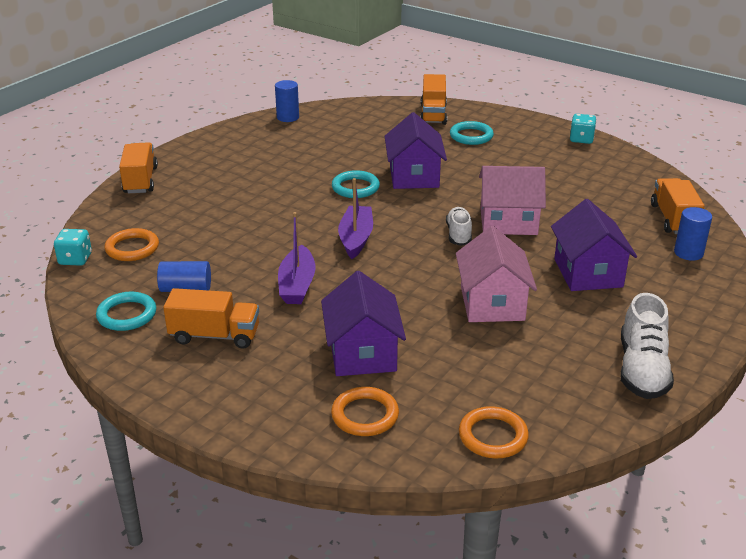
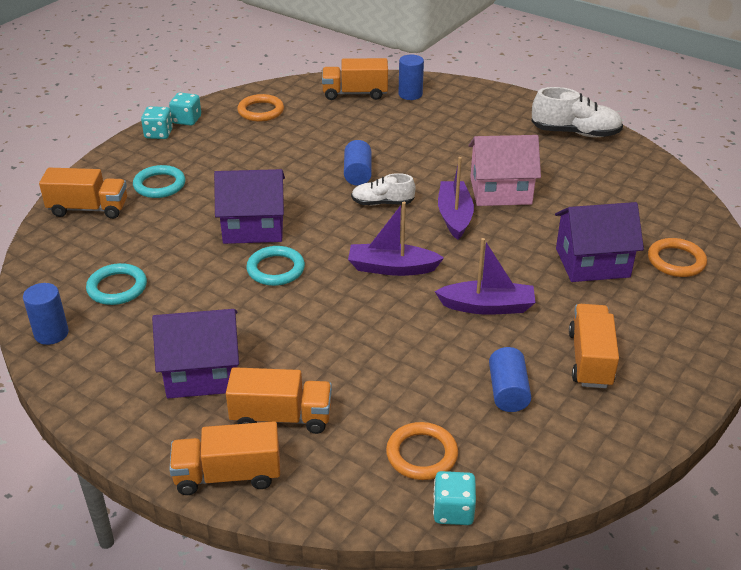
camera: 90 degrees left, 5 degrees up
(127, 315) = (568, 436): turquoise ring -> turquoise ring (117, 288)
(186, 196) = (281, 417): none -> orange truck
(440, 273) = (454, 216): none -> purple boat
(493, 436) = (676, 201): orange ring -> orange ring (261, 111)
(508, 222) = (357, 174): pink house -> blue cylinder
(552, 130) = (158, 134): none -> turquoise dice
(588, 273) = (445, 141): purple house -> purple house (202, 373)

